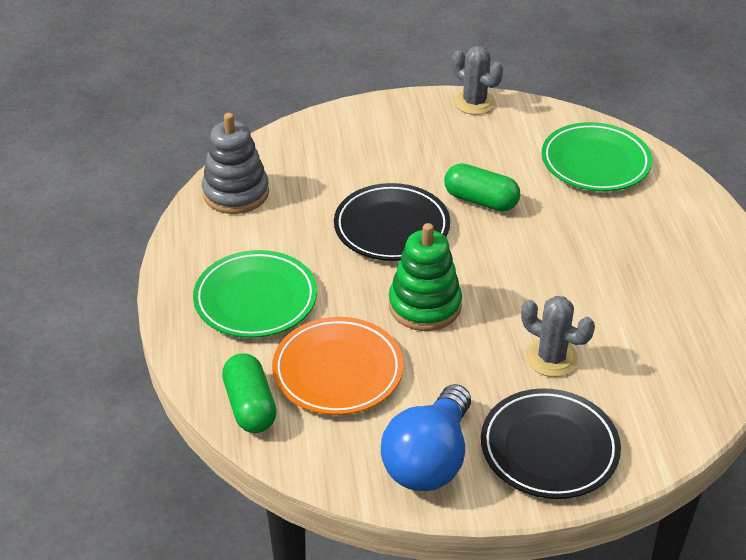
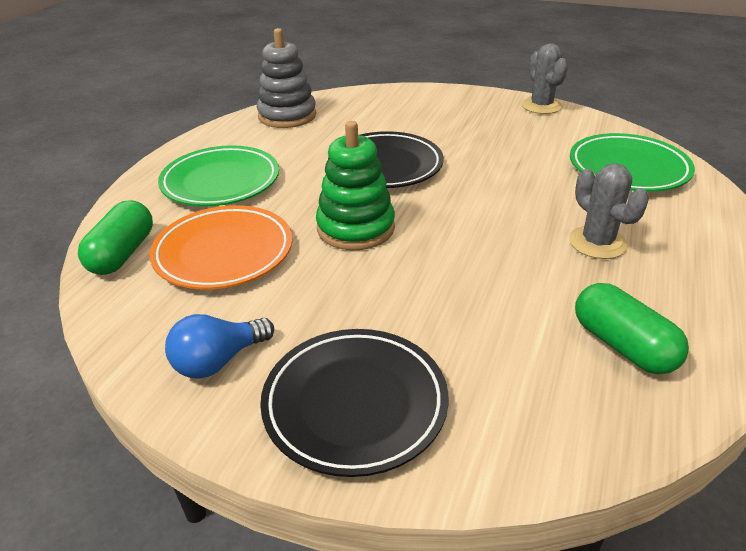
camera: 30 degrees right, 5 degrees down
(429, 459) = (218, 361): blue light bulb -> blue light bulb, size x0.61
(480, 200) = (486, 168): green capsule -> green capsule (622, 345)
(551, 358) = (441, 313): grey cactus -> grey cactus (597, 243)

